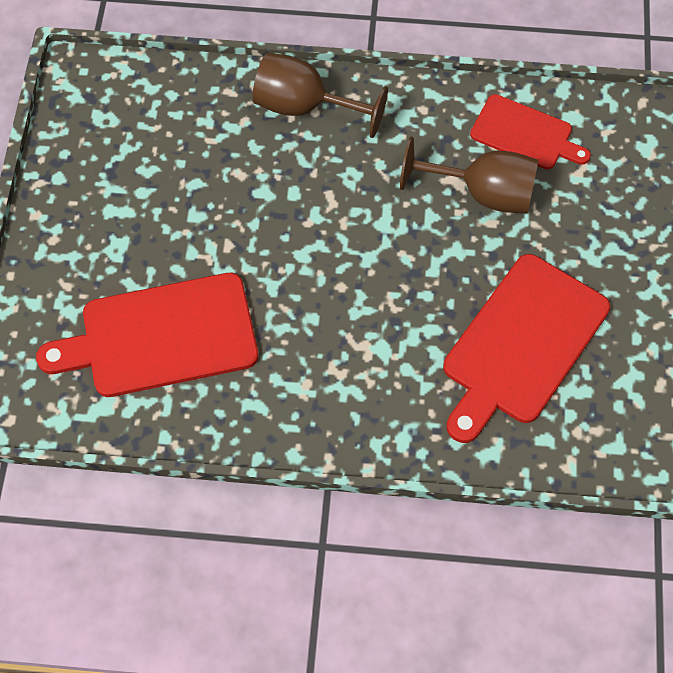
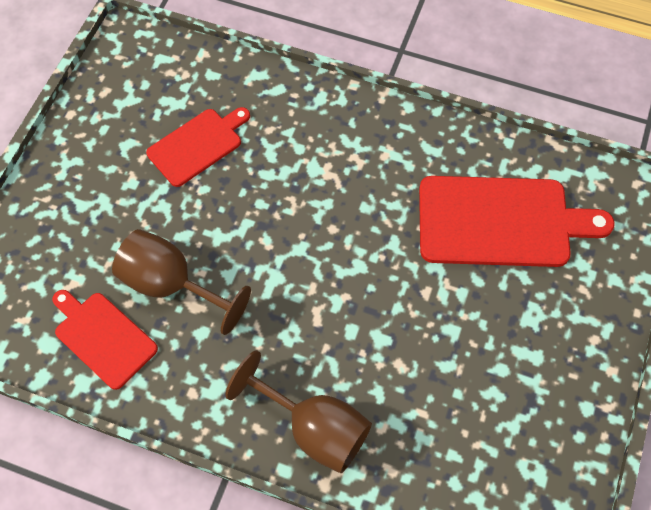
camera: 165 degrees left, 0 degrees up
(521, 344) = (198, 145): red cutting board -> red cutting board, size x0.60

